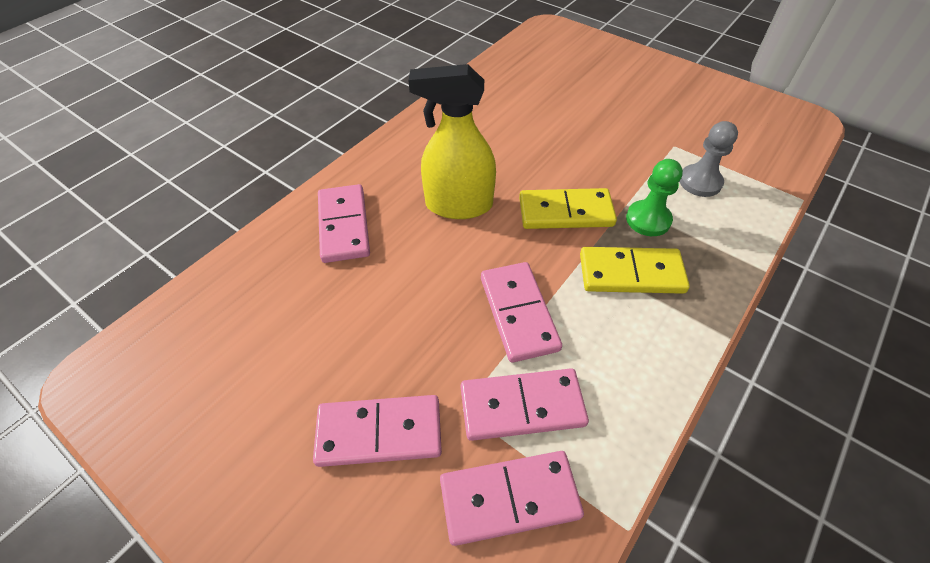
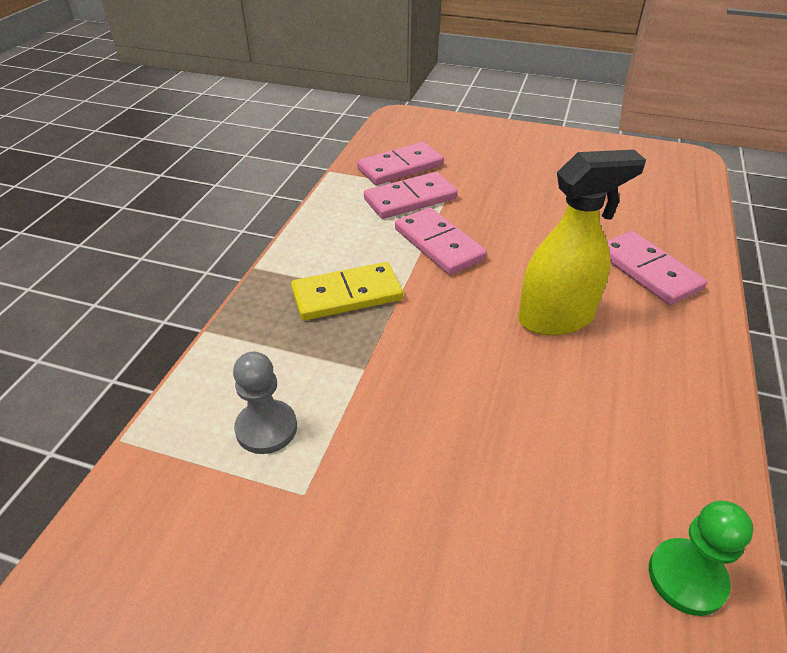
camera: 160 degrees right, 10 degrees down
(379, 432) = (493, 173): pink domino -> none
(565, 212) = (433, 339): yellow domino -> none
(648, 220) = (335, 355): green pawn -> green pawn (686, 578)

